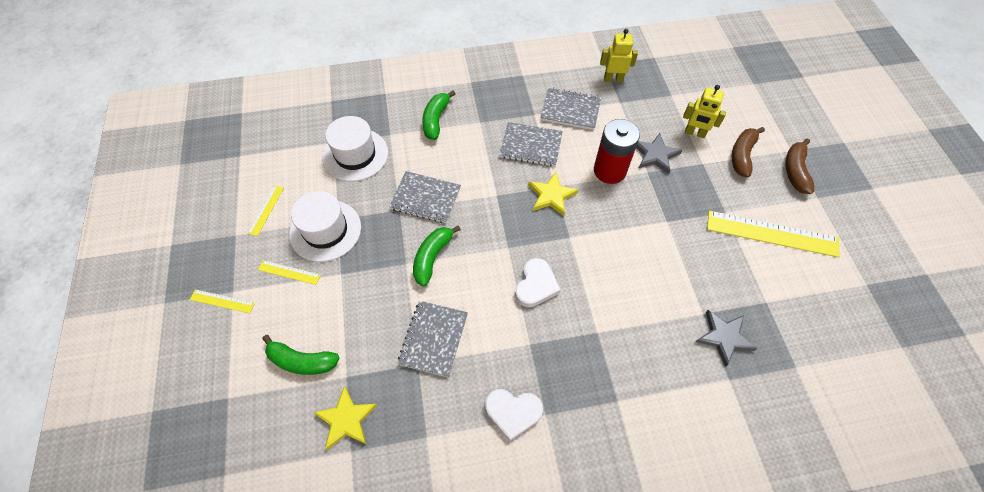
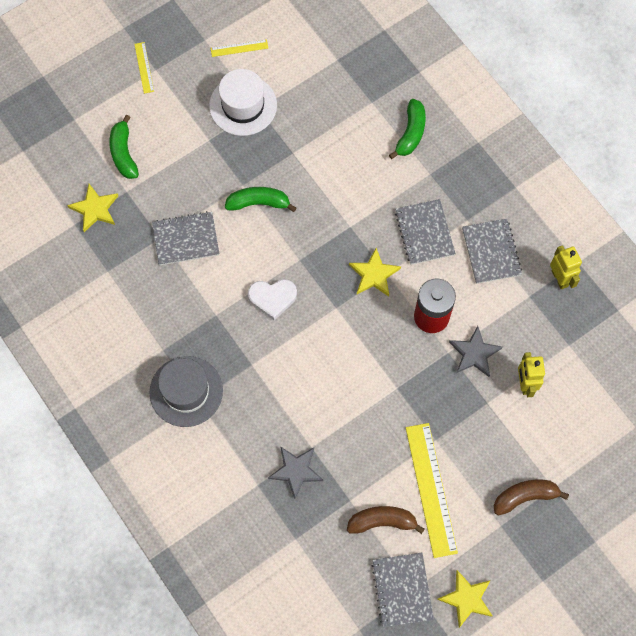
camera: 65 degrees right, 10 degrees up
(289, 272) = (191, 100): yellow ruler -> none
(355, 155) = (333, 85): white hat -> none
(425, 198) = (315, 168): grey notebook -> grey notebook (402, 590)
(436, 120) = (411, 133): green banana -> green banana turned 120 degrees clockwise
(513, 412) = (153, 325): white heart -> none
(602, 409) = (186, 391): none -> grey hat
(742, 155) = (519, 438): brown banana -> brown banana (382, 521)
(882, 248) = (466, 599): none -> yellow star

